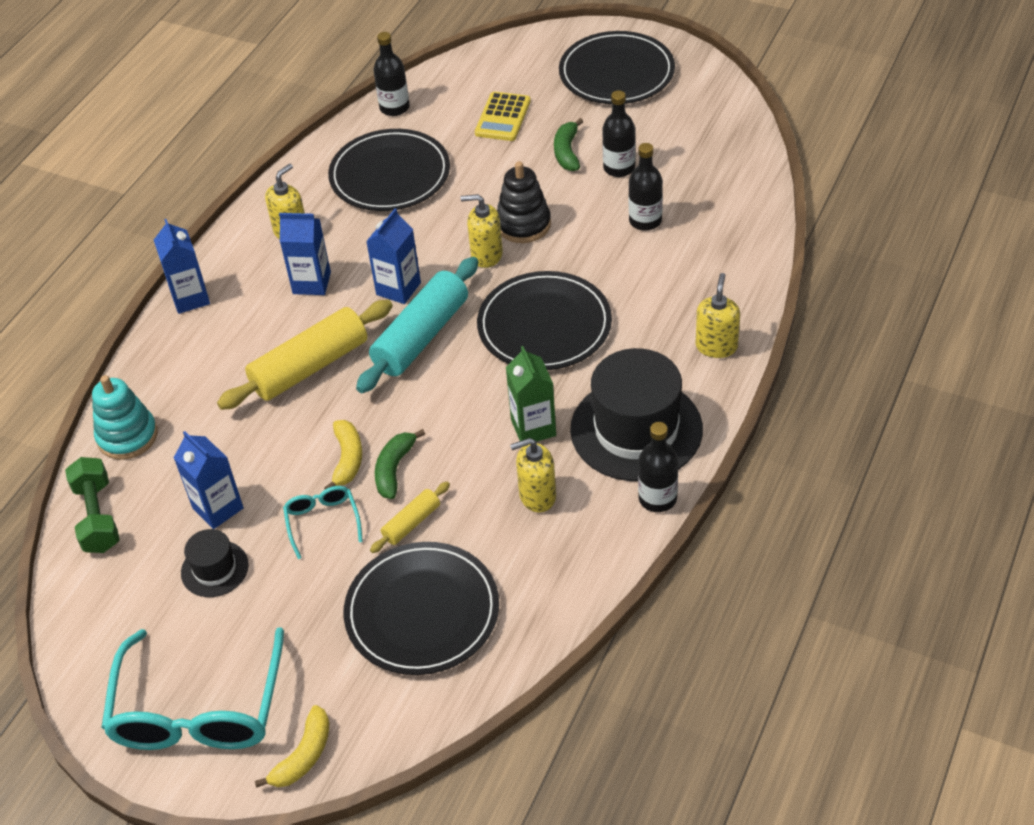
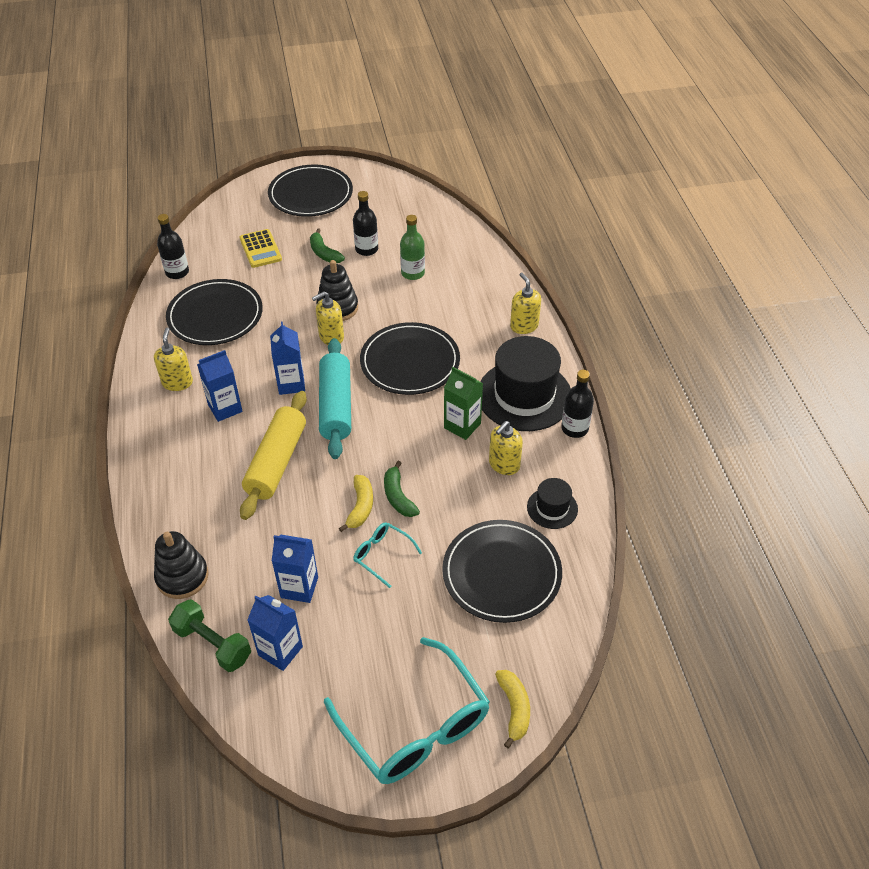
camera: 40 degrees left, 0 degrees up
(127, 436) = (182, 577): turquoise stacking toy -> black stacking toy
(190, 298) = (141, 460): blue carton -> blue carton (280, 651)
(214, 569) = (336, 628): black hat -> black hat (552, 508)
(347, 459) = (360, 507): yellow banana -> yellow banana turned 45 degrees clockwise
(411, 523) = (442, 523): yellow rolling pin -> none
(645, 221) = (413, 273): black bottle -> green bottle

